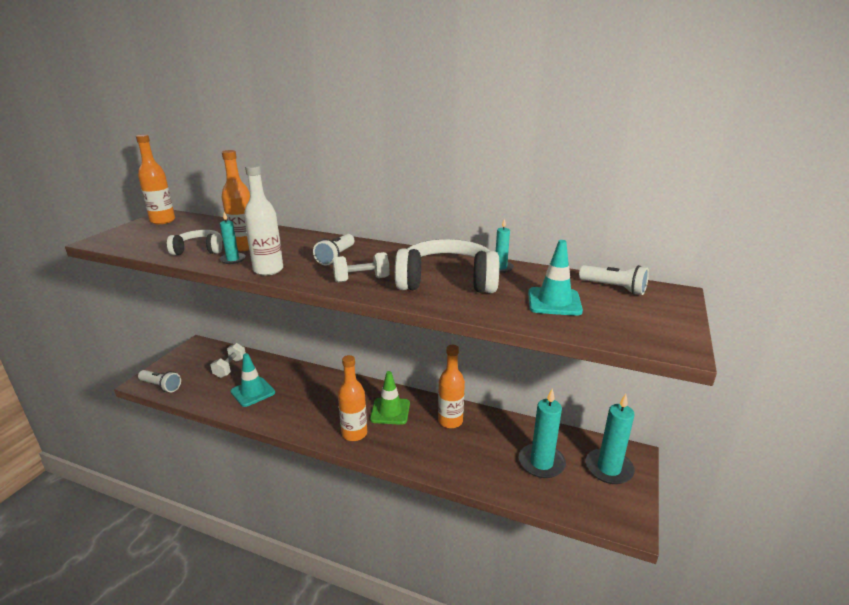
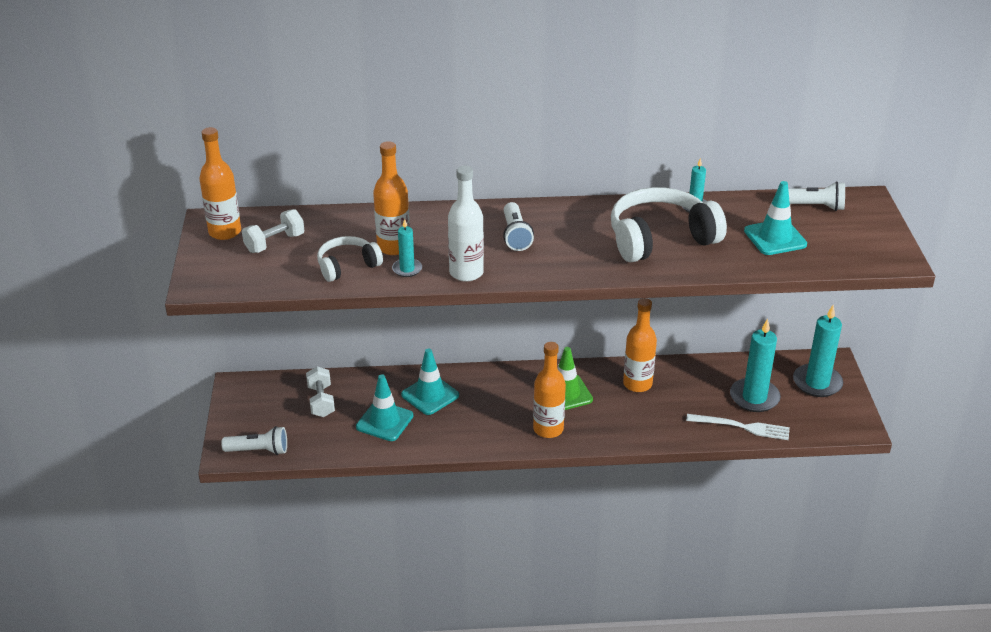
camera: 25 degrees left, 10 degrees up
(298, 384) = (430, 395): none -> turquoise traffic cone
(361, 280) = (577, 259): white dumbbell -> white dumbbell (274, 243)
(513, 485) = (742, 427): none -> white fork

